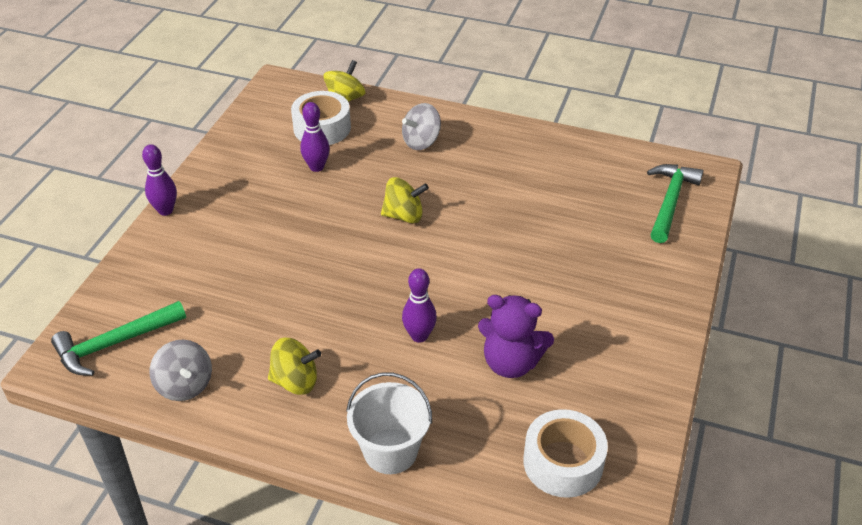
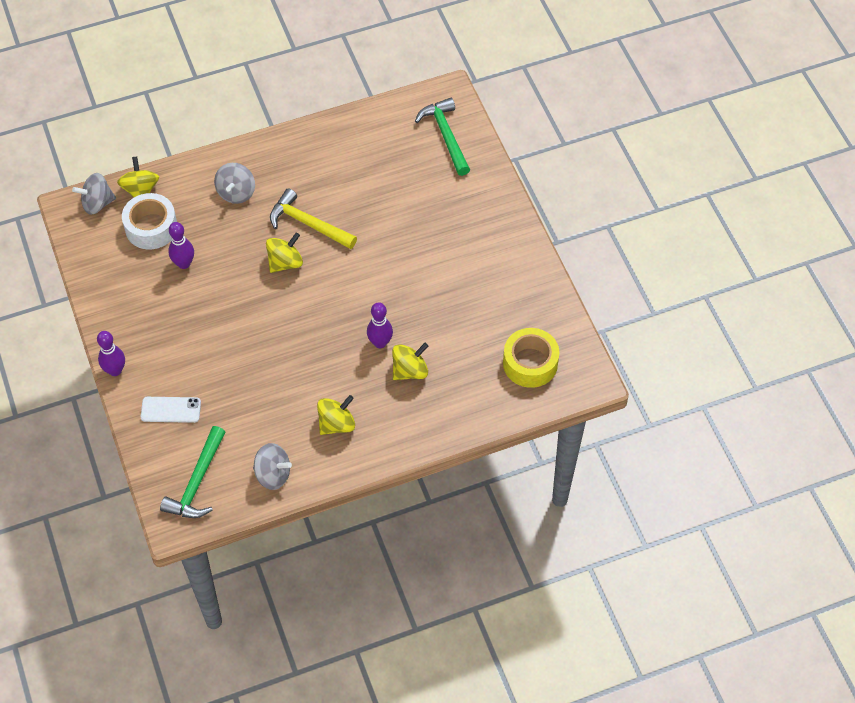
camera: 40 degrees left, 15 degrees up
(169, 269) = (171, 410): none -> white phone
(301, 90) = (97, 203): none -> grey spinning top
(390, 451) = (433, 425): white bucket -> none
(422, 381) = (410, 370): none -> yellow spinning top
(459, 198) = (308, 224): none -> yellow hammer
(511, 363) = (449, 322): purple teddy bear -> none
(563, 462) = (530, 363): white tape -> yellow tape

